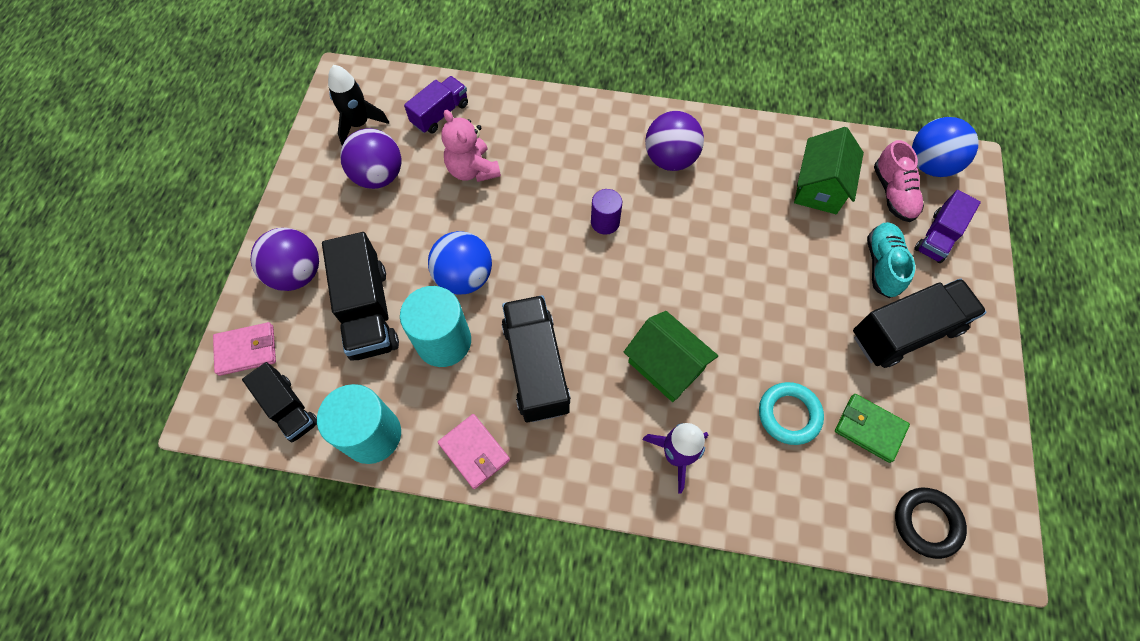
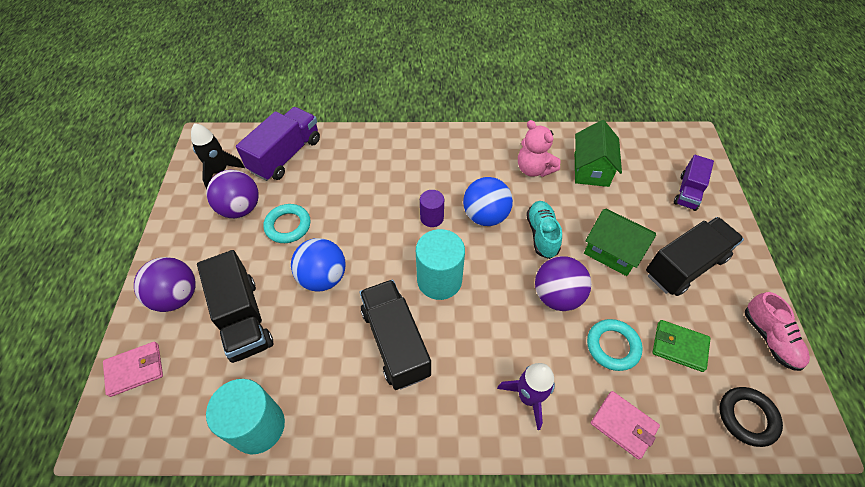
camera: 10 degrees left, 10 degrees down
(289, 408) = (178, 415): black truck -> none
(432, 206) = (288, 226): none -> turquoise ring
(440, 114) = (286, 155): purple truck -> purple truck, size x1.60
(444, 341) = (312, 333): turquoise cylinder -> turquoise cylinder (439, 280)
(472, 170) = (318, 193): pink teddy bear -> pink teddy bear (534, 169)
(474, 452) = (353, 425): pink wallet -> pink wallet (623, 425)
(666, 366) = (504, 323): green house -> green house (612, 252)
(670, 159) = (473, 164): purple ball -> purple ball (557, 296)
(882, 265) = (653, 218): turquoise shoe -> turquoise shoe (542, 234)
(893, 193) = (646, 166): pink shoe -> pink shoe (769, 338)
(929, 165) = (667, 143): blue ball -> blue ball (485, 216)

